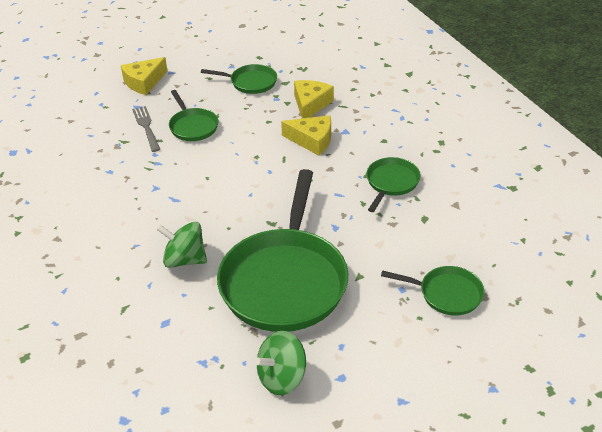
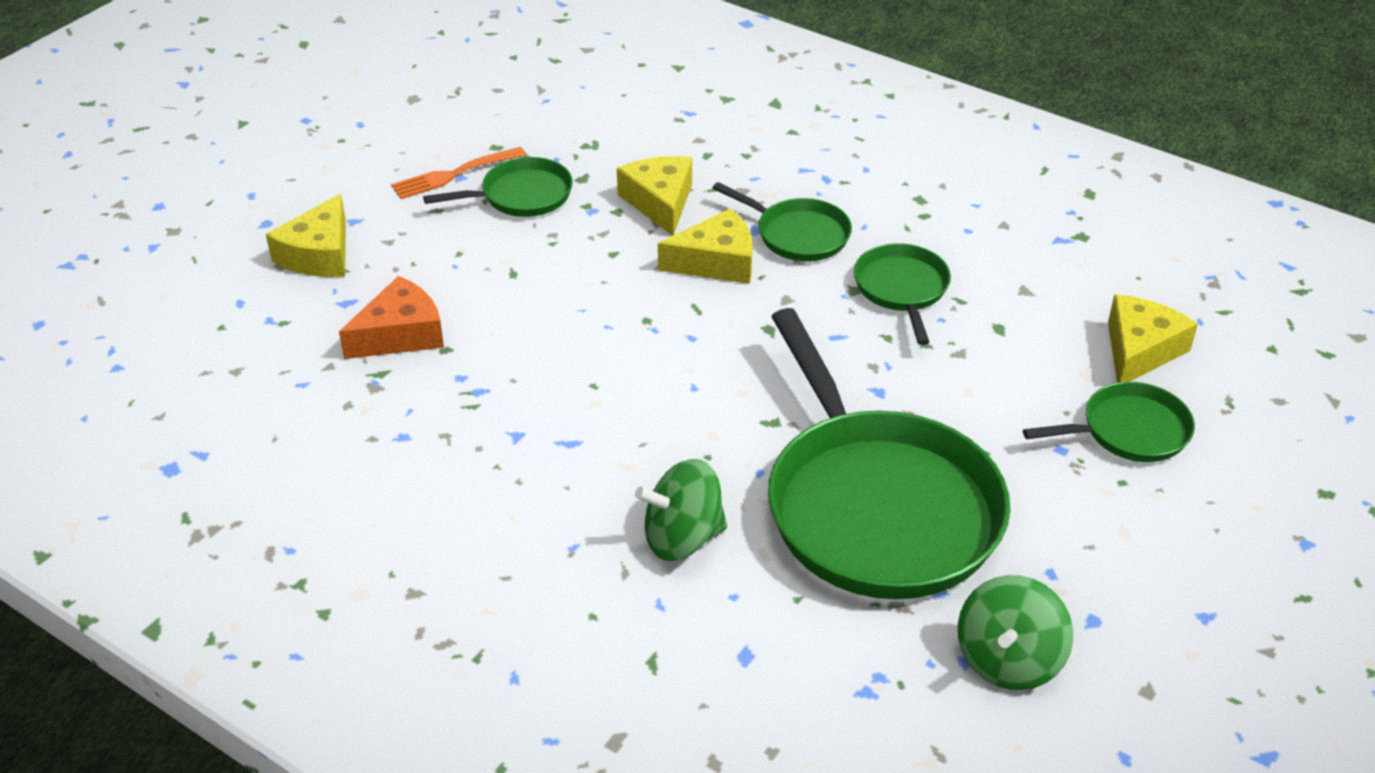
camera: 30 degrees left, 0 degrees up
(146, 127) = (400, 334): grey fork -> orange cheese
(192, 126) = (486, 305): green pan -> green pan (798, 235)
(230, 64) = (455, 174): none -> orange fork
(491, 256) = (1140, 350): none -> yellow cheese

